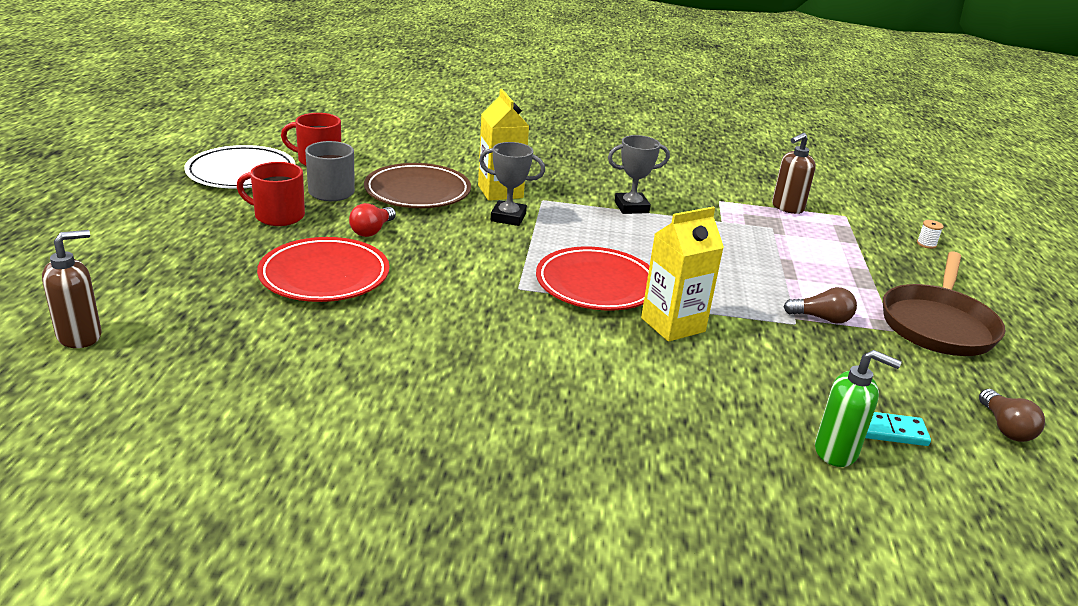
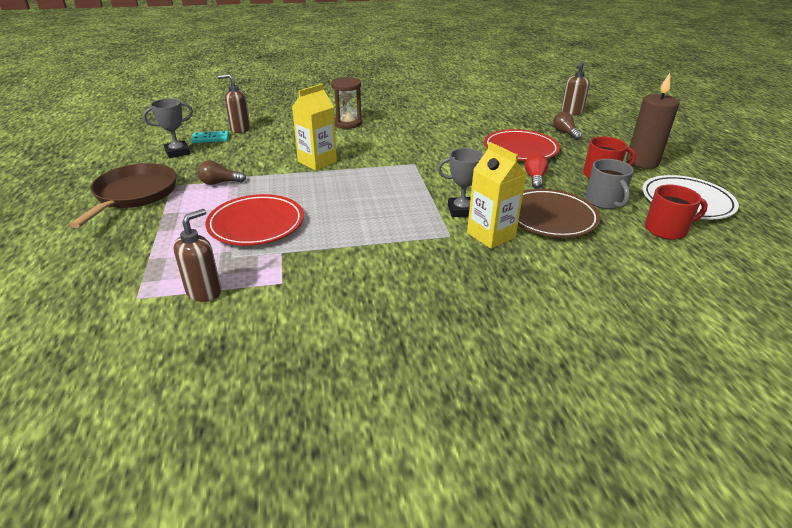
camera: 165 degrees right, 5 degrees up
(186, 219) = (642, 162): none -> brown candle
(592, 416) = (347, 123): none -> brown hourglass
(596, 285) = (369, 174): red plate -> red plate (256, 224)
(631, 207) = (369, 247): grey trophy -> grey trophy (177, 152)
(836, 451) = (240, 129): green soap dispenser -> brown soap dispenser
(926, 244) = (68, 275): white spool -> none
(1005, 428) = (145, 149): brown light bulb -> brown light bulb (565, 133)

